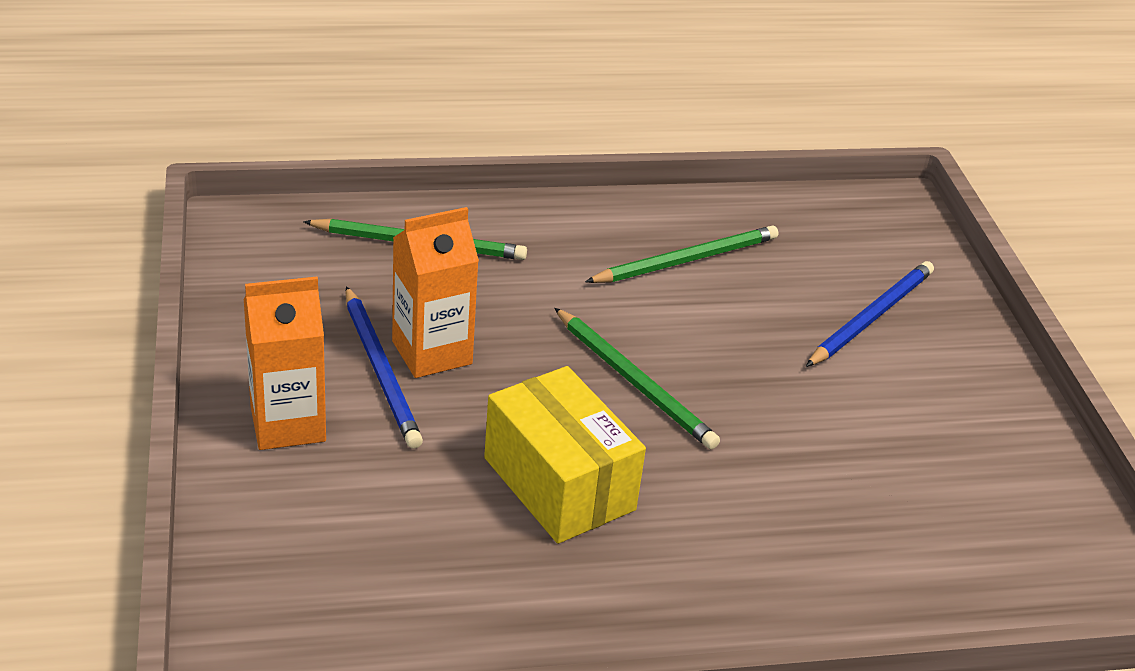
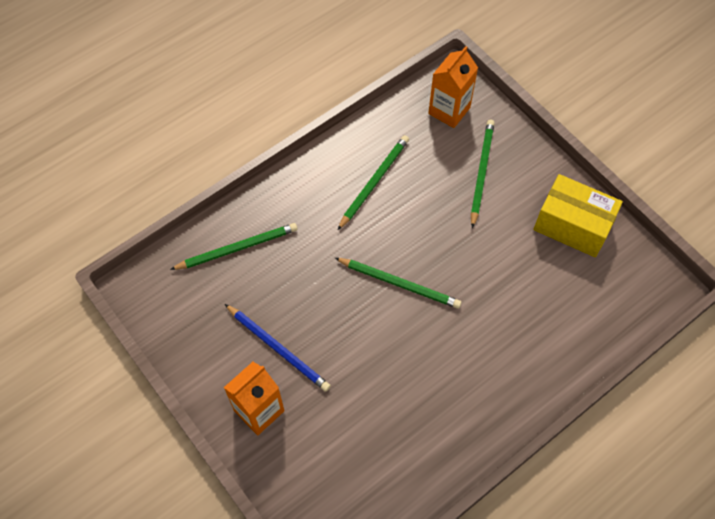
camera: 25 degrees left, 25 degrees up
(432, 352) = (294, 322): orange carton -> orange carton (449, 110)
(559, 484) = (405, 371): yellow box -> yellow box (572, 226)
(871, 317) = (481, 172): blue pencil -> green pencil

